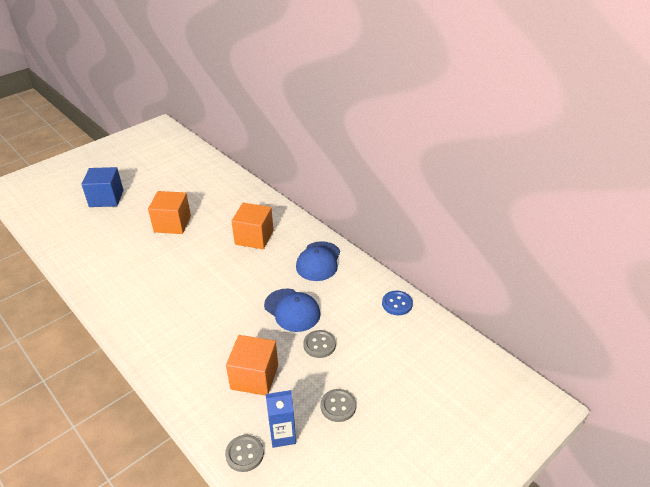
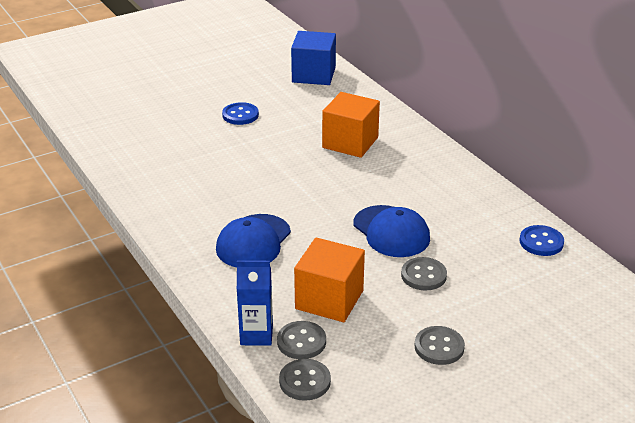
camera: 10 degrees right, 5 degrees down
(106, 198) = (155, 77): blue cube -> blue cube (313, 75)
(172, 224) = (240, 115): orange cube -> blue button
(238, 418) = (301, 342): none -> grey button
(282, 435) = (358, 368): blue carton -> blue carton (256, 335)
(318, 261) = (436, 180): blue cap -> blue cap (253, 241)

